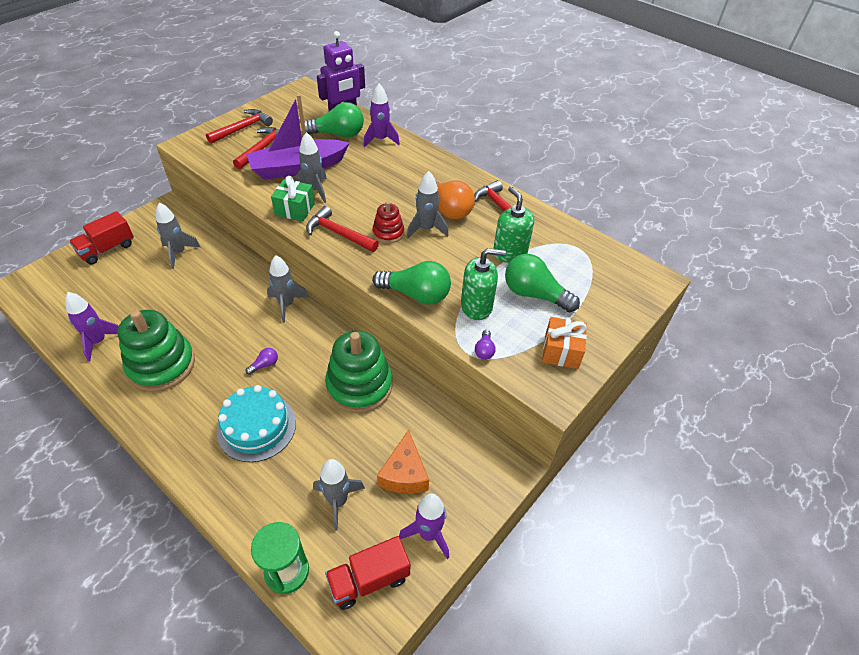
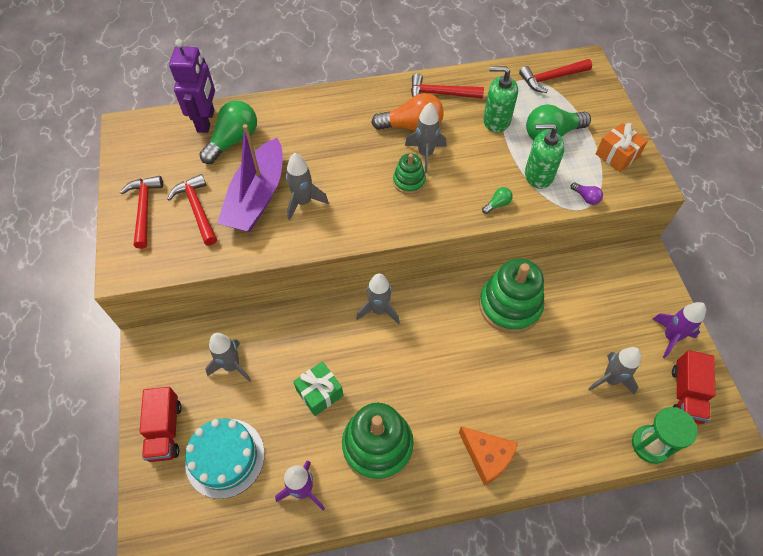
camera: 50 degrees left, 10 degrees up
(256, 427) = (502, 401): turquoise cake -> turquoise cake (225, 457)
(264, 365) = (438, 362): purple light bulb -> none
(295, 209) = (318, 230): green gift -> green gift (319, 393)
(338, 233) = (380, 216): red hammer -> red hammer (551, 78)
(380, 140) = (274, 116): purple rocket -> none
(388, 233) = (409, 181): red stacking toy -> green stacking toy
(404, 473) = (612, 323): orange cheese -> orange cheese (487, 456)
(416, 294) = (497, 204): green light bulb -> green light bulb, size x0.45
(476, 306) = (538, 175): green soap dispenser -> green soap dispenser turned 120 degrees counterclockwise

